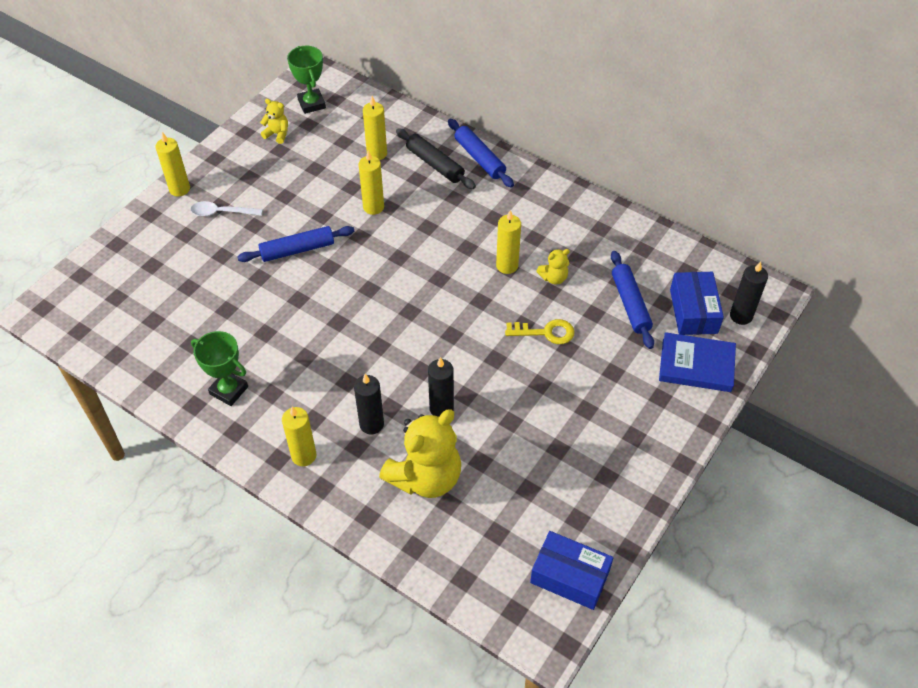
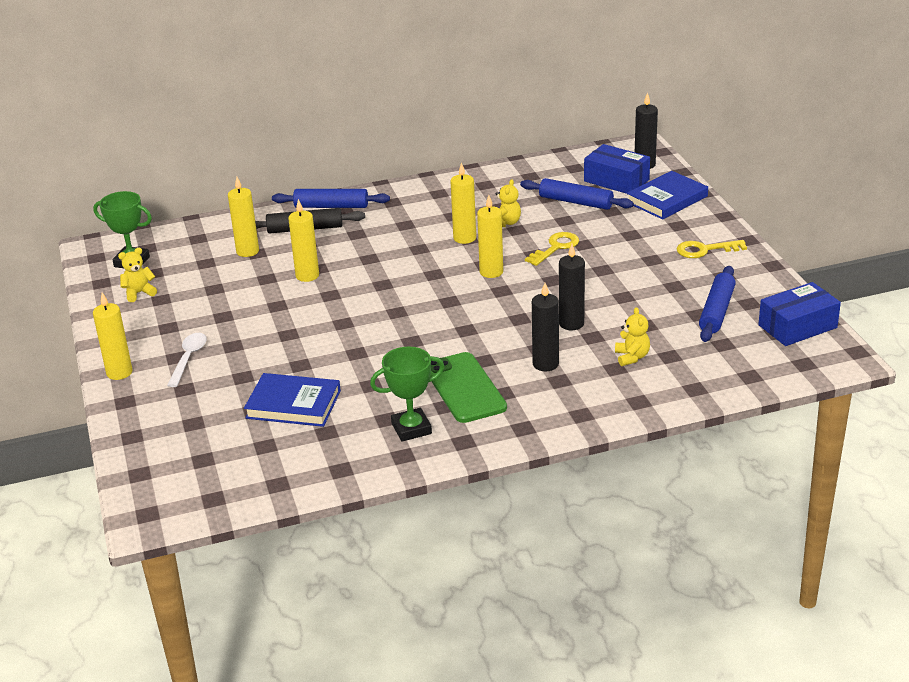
camera: 50 degrees left, 20 degrees down
(210, 304) = (293, 404): none -> blue book
(221, 212) = (188, 358): white spoon -> white spoon turned 150 degrees clockwise
(297, 250) = (298, 332): blue rolling pin -> blue rolling pin (716, 311)
(301, 391) = (464, 388): none -> green phone
(304, 456) = (536, 412): yellow candle -> yellow candle (491, 272)
(425, 477) = (632, 357): yellow teddy bear -> yellow teddy bear, size x0.45
(636, 439) = (705, 250): none -> yellow key

